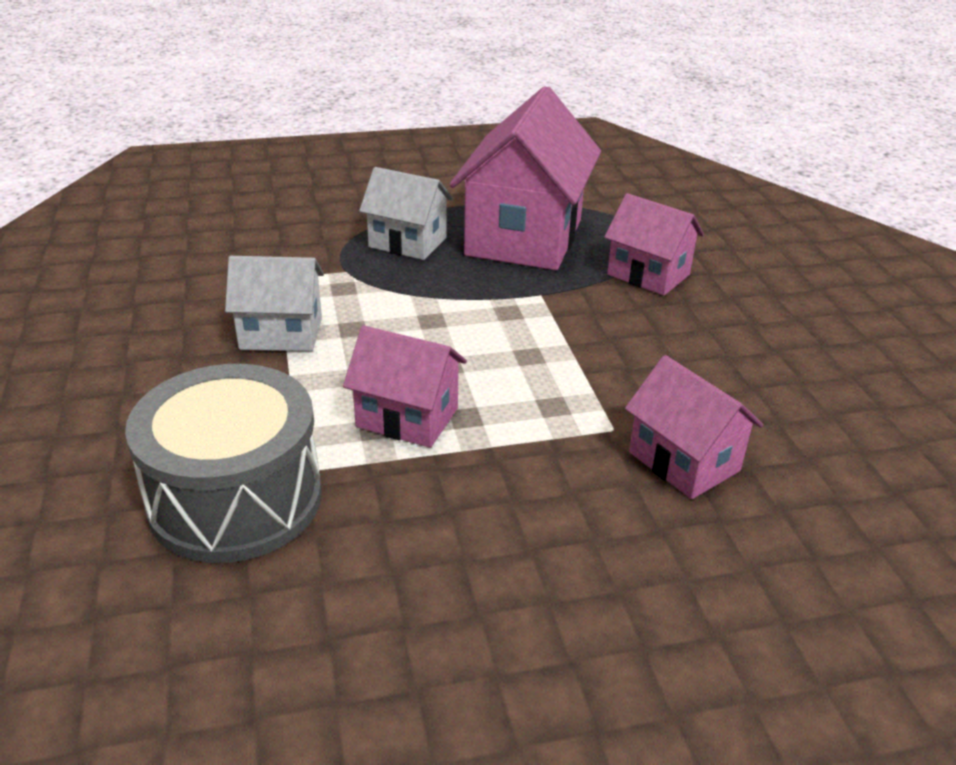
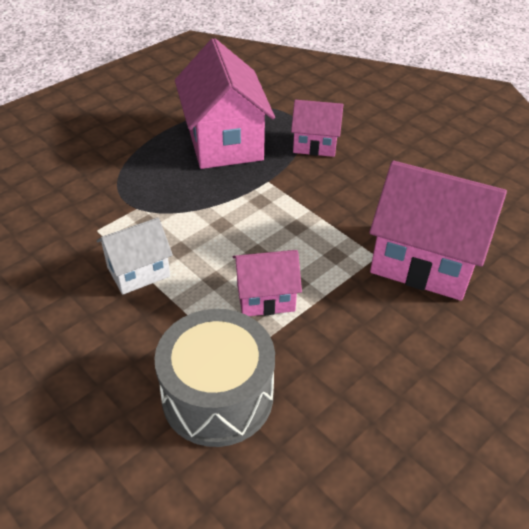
camera: 30 degrees left, 10 degrees up
(407, 242) = (156, 171): white house -> none
(684, 461) = (424, 261): pink house -> pink house, size x1.83

